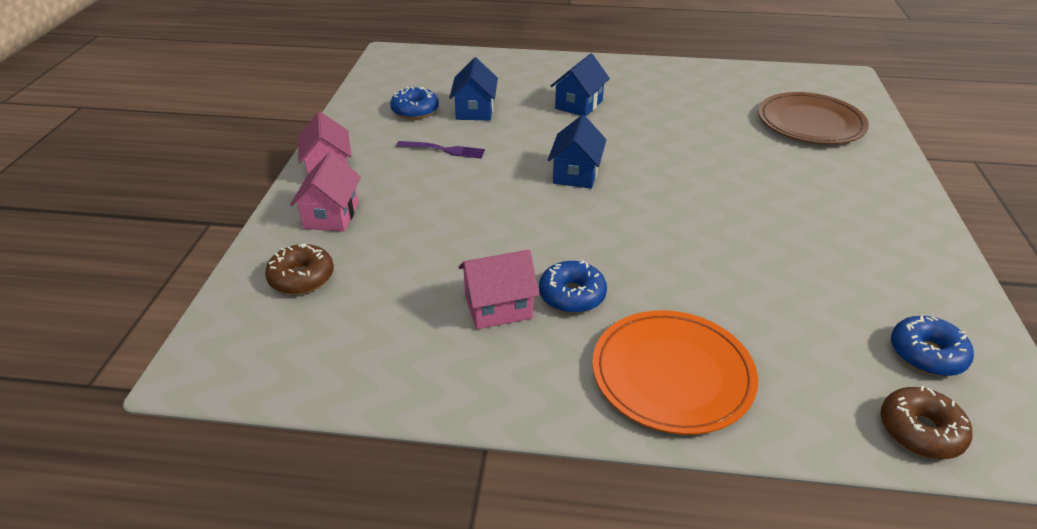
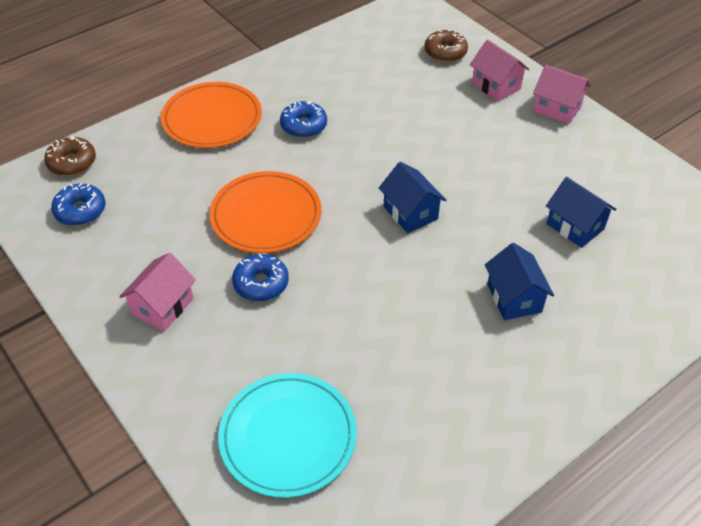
camera: 135 degrees right, 10 degrees up
(415, 111) = (611, 193): blue donut -> blue donut (261, 283)
(444, 150) = (524, 171): purple fork -> none
(498, 307) = (332, 97): pink house -> pink house (162, 306)
(707, 237) = (266, 215): none -> orange plate
(810, 123) = (288, 436): brown plate -> turquoise plate

